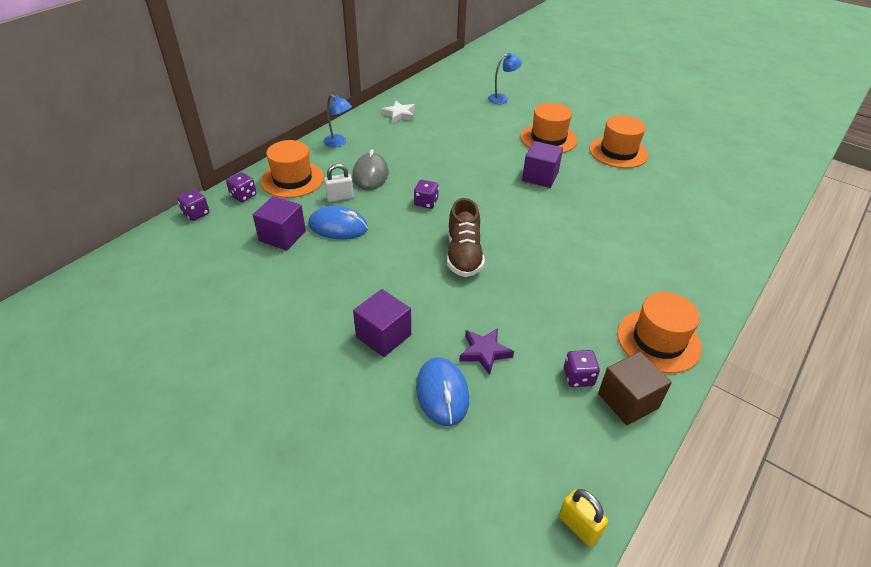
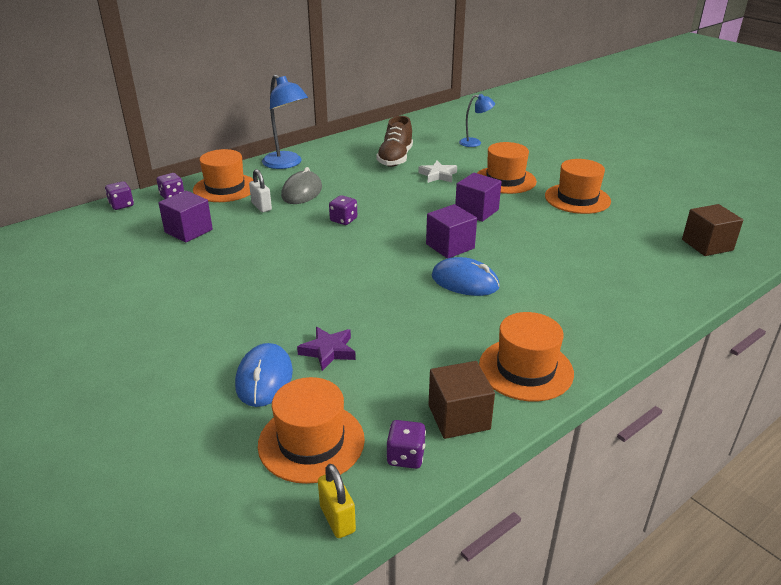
camera: 15 degrees right, 10 degrees down
(338, 227) = (245, 230): blue mouse -> blue mouse (465, 282)
(339, 143) = (287, 164): blue lamp -> blue lamp, size x1.69
(340, 197) = (261, 207): white padlock -> white padlock turned 60 degrees clockwise
(383, 336) = (235, 322): purple cube -> purple cube (450, 246)
(399, 115) = (360, 147): white star -> white star (438, 175)
(463, 255) = (356, 267): brown shoe -> brown shoe (395, 159)
(518, 452) = (311, 442): none -> orange hat
(578, 377) = (415, 388): purple dice -> purple dice (406, 456)
(741, 188) = (707, 245): none -> brown cube

